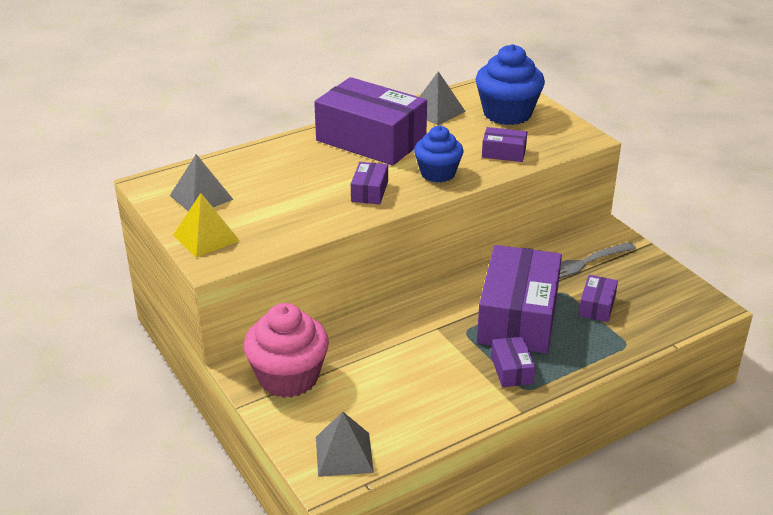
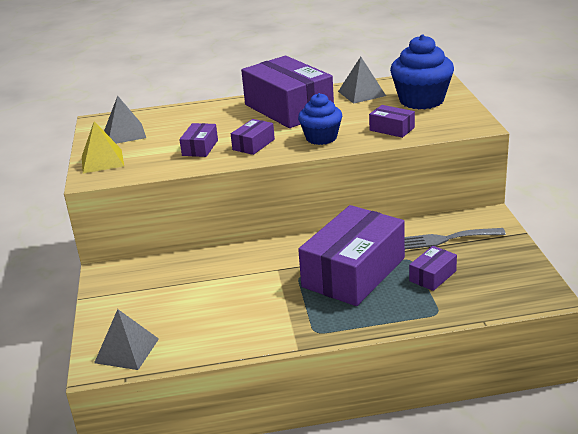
camera: 25 degrees right, 5 degrees down
(288, 377) = (132, 284): pink cupcake -> none
(511, 370) = (315, 313): purple box -> purple box (200, 148)

